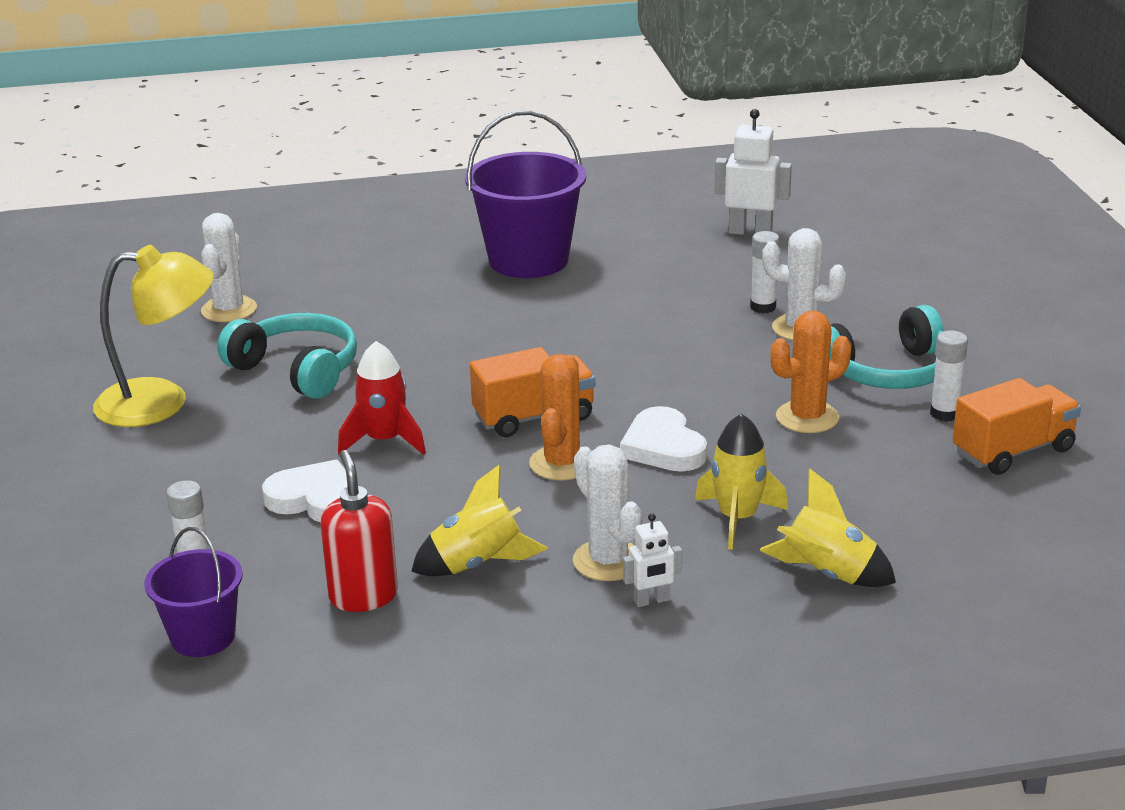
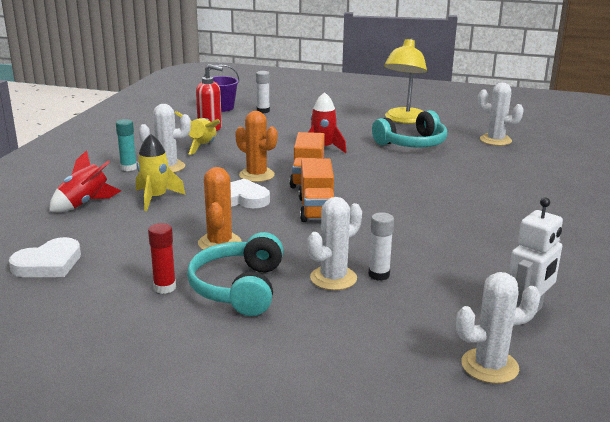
camera: 115 degrees right, 5 degrees down
(316, 499) = (289, 131): white heart -> white heart (48, 264)
(528, 260) = (517, 218): purple bucket -> none
(651, 601) = (128, 168): white robot -> turquoise glue stick
(827, 575) = (84, 204): yellow rocket -> red rocket
(856, 236) = (489, 366): none -> white cactus
(944, 414) = (165, 287): white glue stick -> red glue stick
(1013, 451) = (94, 293): orange truck -> orange truck (317, 209)

